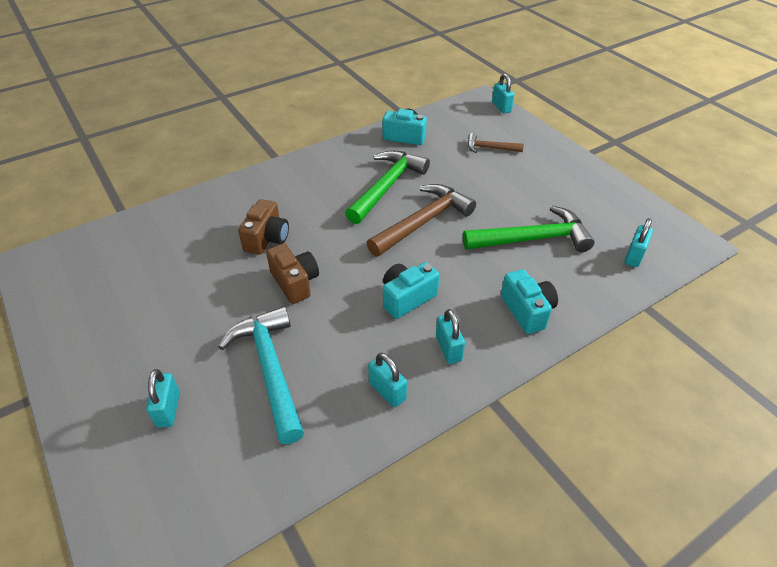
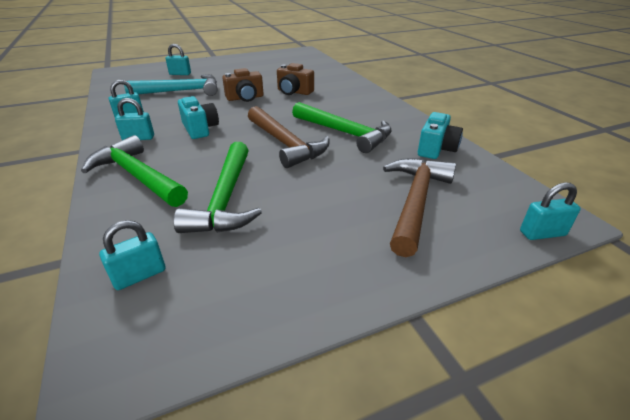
camera: 100 degrees right, 10 degrees down
(489, 148) = (415, 201): brown hammer -> brown hammer, size x1.87
(527, 311) = (137, 176): turquoise camera -> green hammer
(634, 256) = (139, 275): turquoise padlock -> turquoise padlock turned 75 degrees counterclockwise

